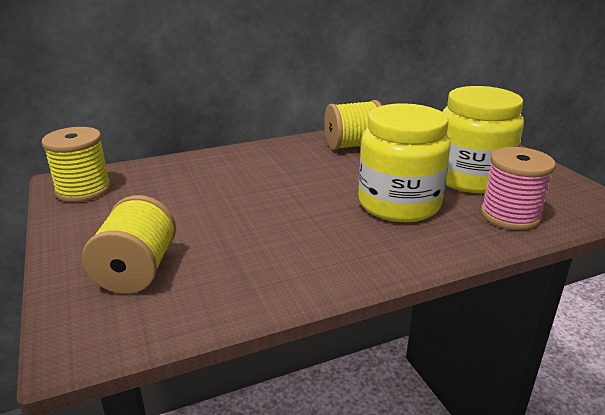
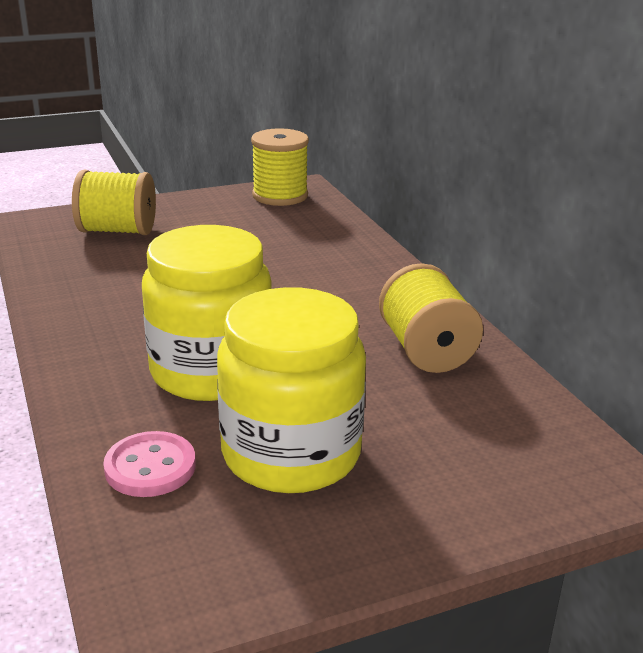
camera: 90 degrees right, 0 degrees up
(510, 215) = (150, 467): pink spool -> pink button

